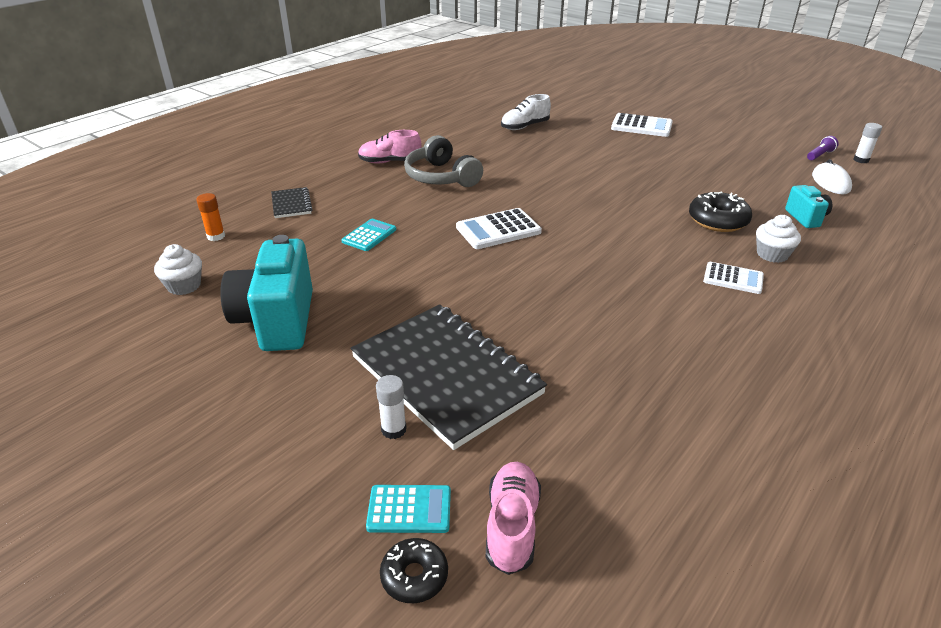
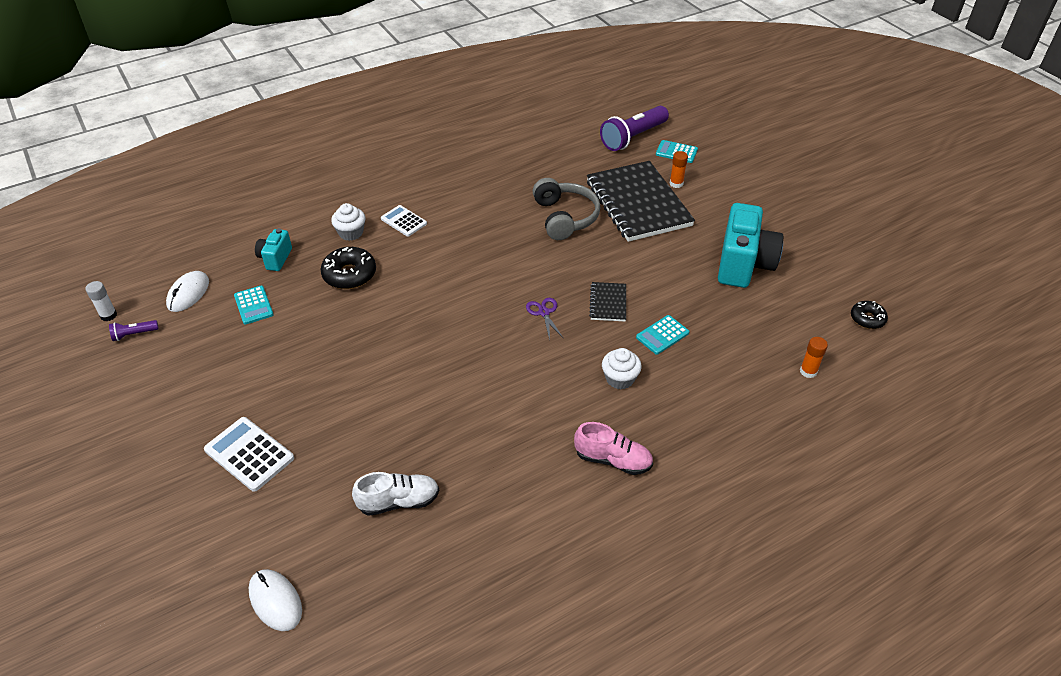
camera: 160 degrees left, 10 degrees up
(184, 286) = (822, 315): white cupcake -> white cupcake (620, 378)
(291, 204) = (736, 404): black notebook -> black notebook (608, 303)
(393, 429) = (676, 183): white glue stick -> orange glue stick
(414, 576) = (680, 133): black donut -> black donut (867, 319)
(441, 177) = (563, 409): grey headphones -> grey headphones (565, 217)
(498, 230) = (544, 312): white calculator -> purple scissors
(512, 526) = (633, 138): pink shoe -> purple flashlight
(556, 94) = (275, 601): none -> white mouse
(764, 185) = (253, 305): none -> turquoise calculator

